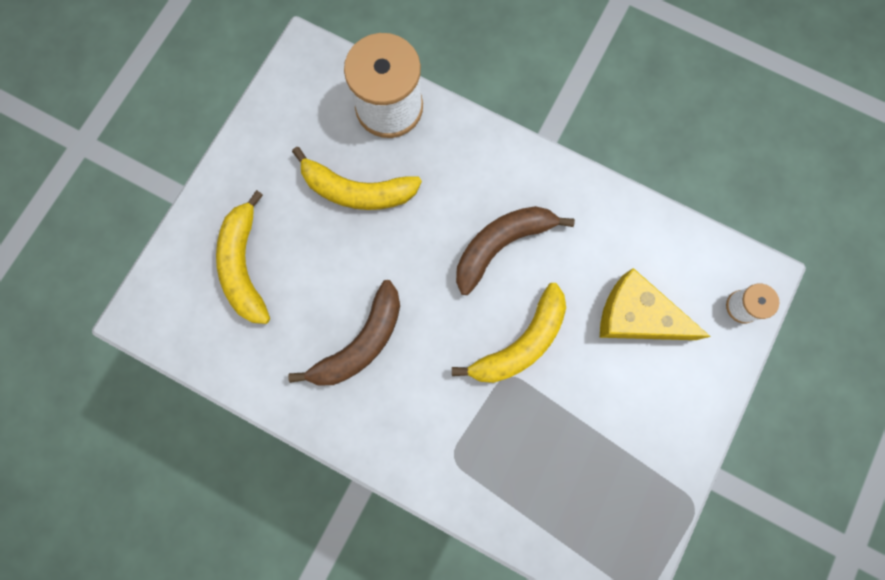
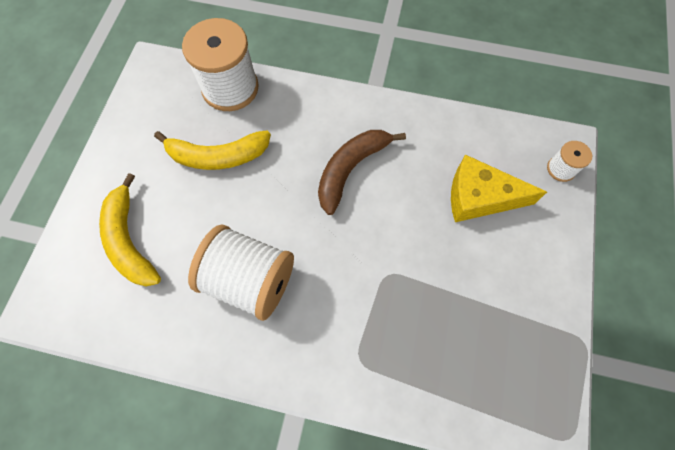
camera: 15 degrees left, 10 degrees down
(361, 343) = (249, 280): brown banana -> white spool
(521, 343) = (390, 244): yellow banana -> none

